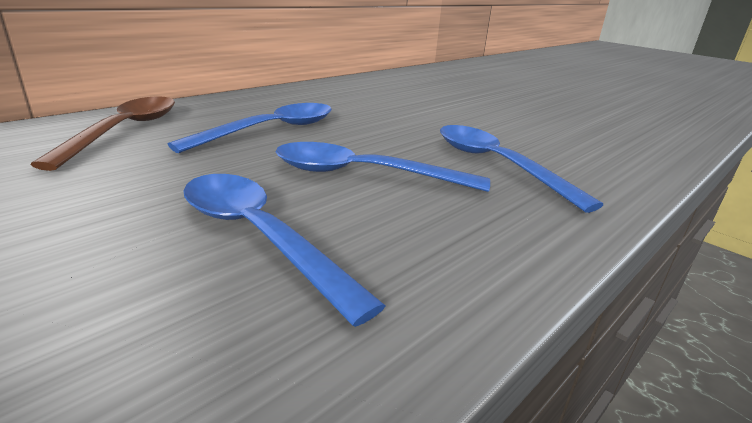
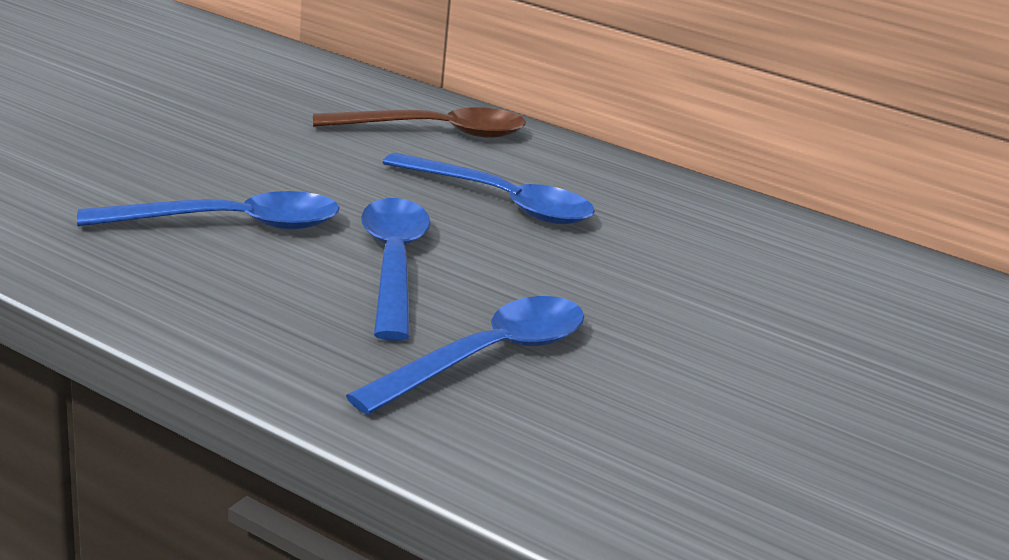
camera: 75 degrees right, 0 degrees up
(259, 236) = (230, 224): blue spoon -> blue spoon turned 45 degrees clockwise

